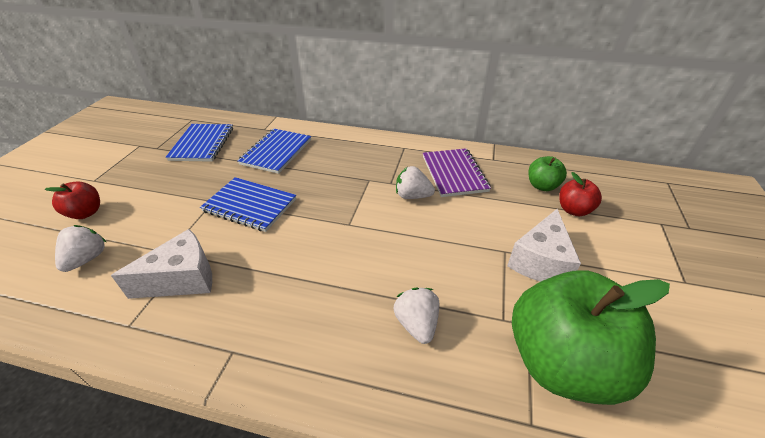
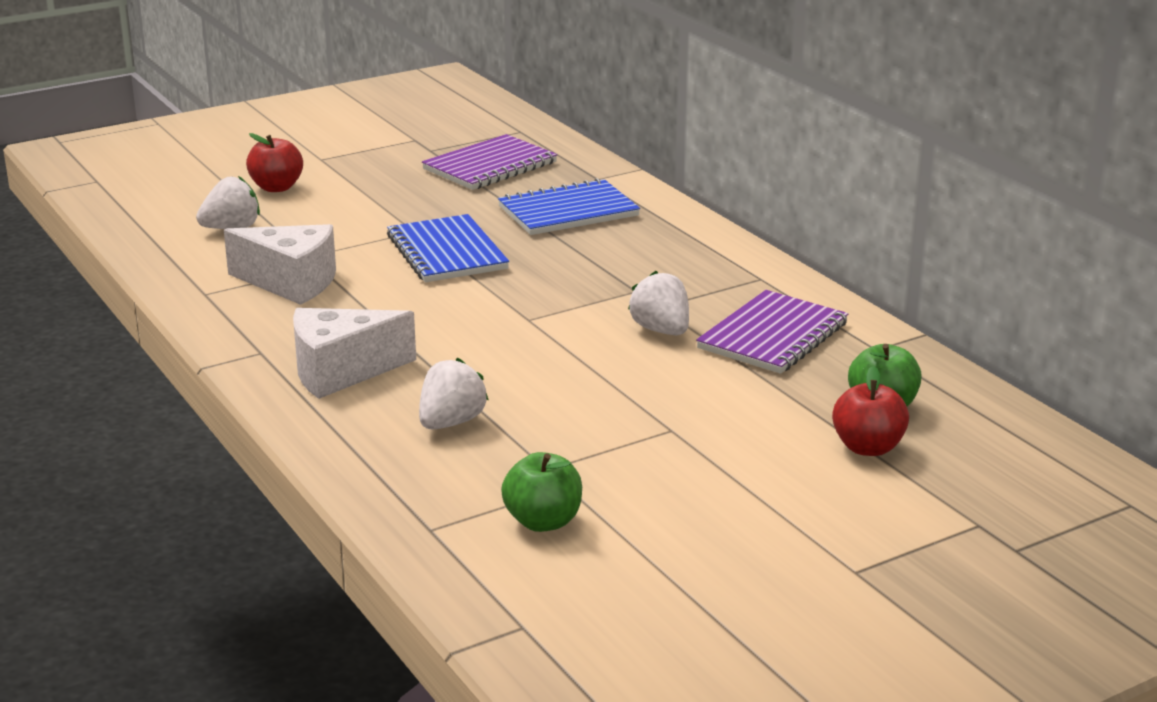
camera: 45 degrees right, 15 degrees down
(202, 144) = (490, 166): blue notebook -> purple notebook
(540, 261) = (696, 458): white cheese -> white cheese (341, 371)
(562, 362) = (543, 522): green apple -> green apple, size x0.45

